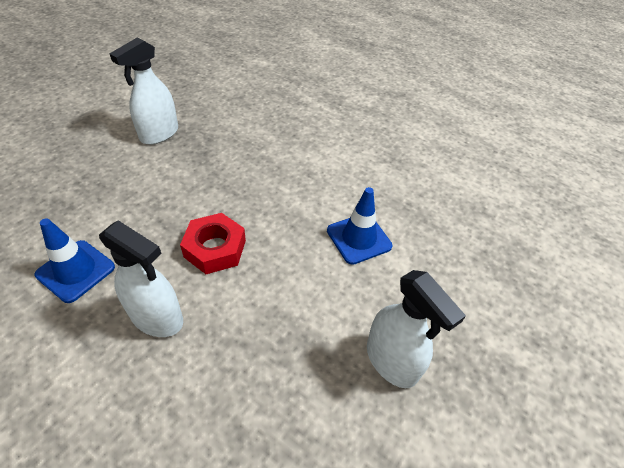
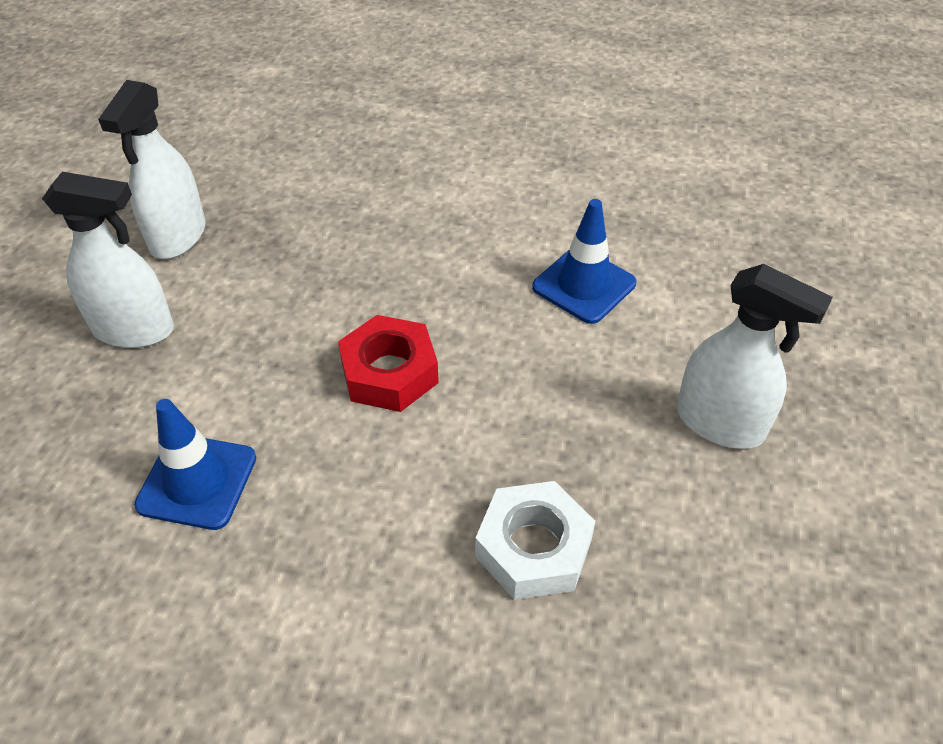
camera: 20 degrees left, 0 degrees up
(157, 317) = (370, 494): white spray bottle -> white spray bottle (134, 330)
(225, 393) = (533, 548): none -> white nut

